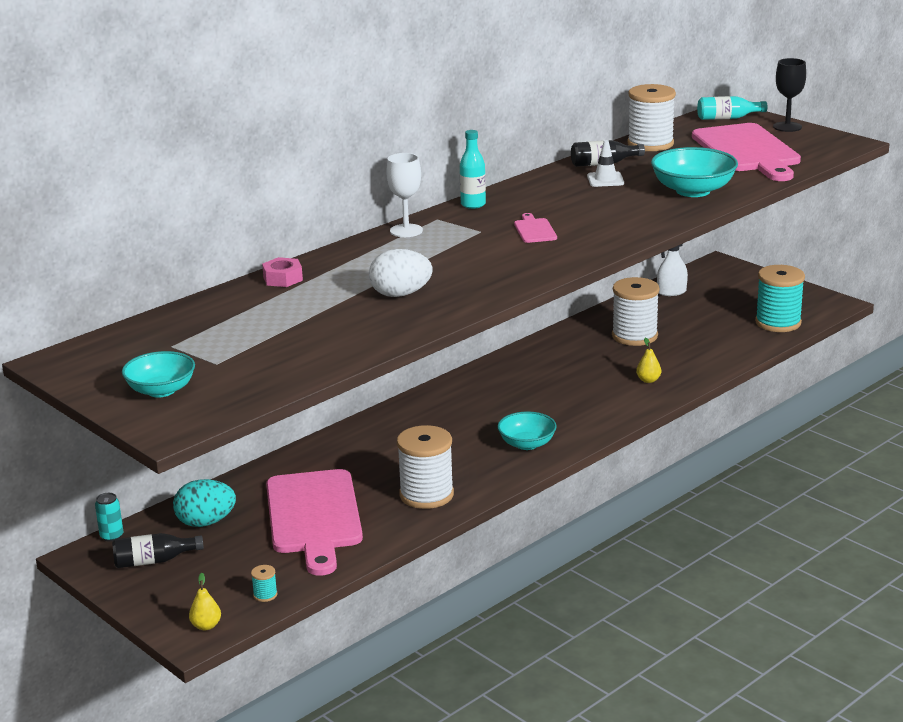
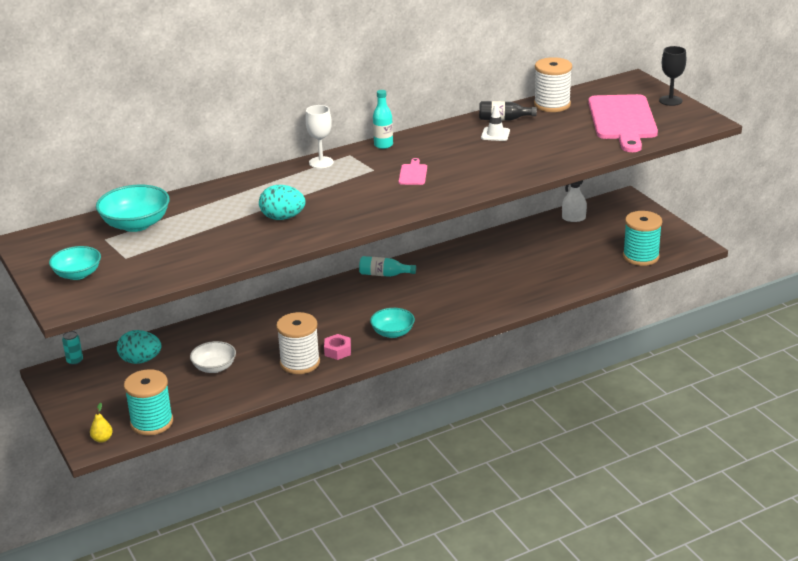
camera: 15 degrees right, 5 degrees up
(153, 561) = (92, 384): black bottle -> none
(265, 595) = (152, 422): turquoise spool -> turquoise spool, size x2.49
(283, 279) = (211, 193): pink nut -> pink nut (337, 351)
(314, 516) = (214, 367): pink cutting board -> white bowl
(400, 294) = (283, 218): white egg -> turquoise egg
(634, 336) = (523, 253): white spool -> none
(648, 380) = (511, 293): yellow pear -> none
(693, 191) = (554, 153): turquoise bowl -> turquoise bowl (136, 224)
(727, 118) = (629, 87): turquoise bottle -> turquoise bottle (384, 274)

